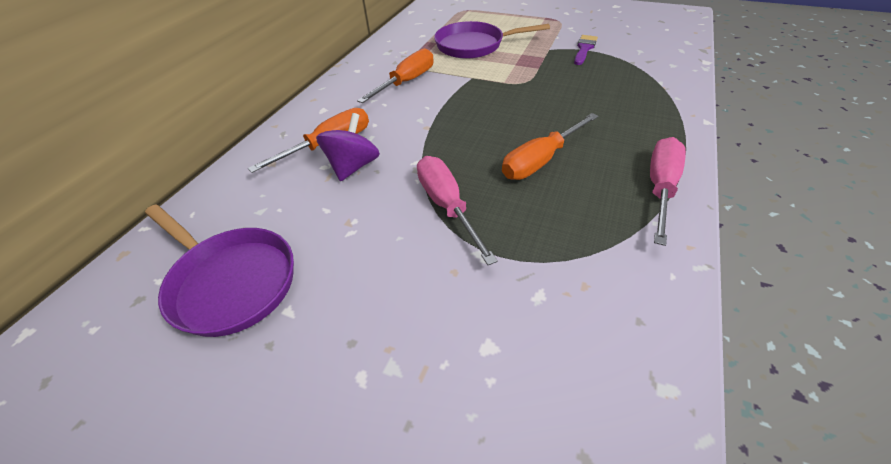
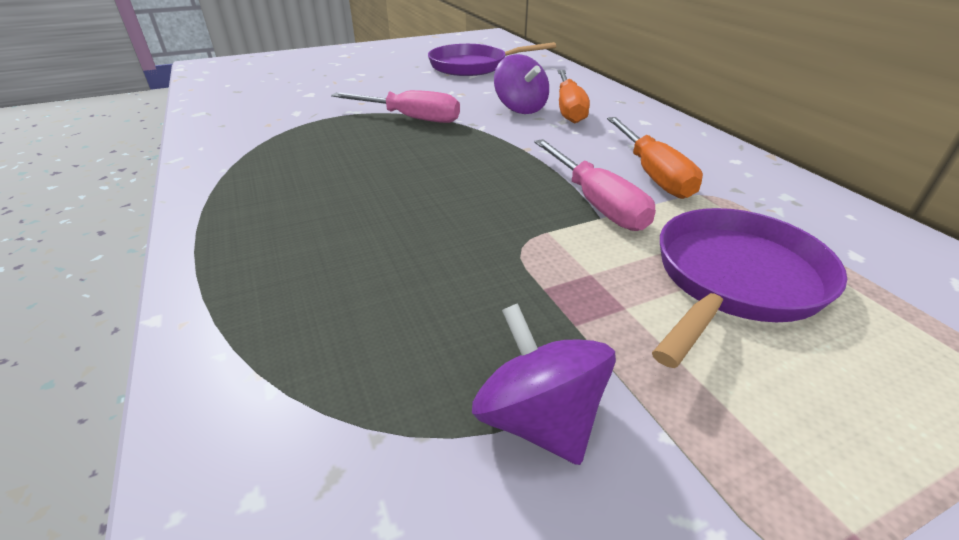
camera: 130 degrees right, 10 degrees down
(540, 160) = (372, 168): orange screwdriver -> none
(584, 49) = (538, 419): purple brush -> purple spinning top
(660, 188) = (223, 195): pink screwdriver -> pink screwdriver (596, 203)

